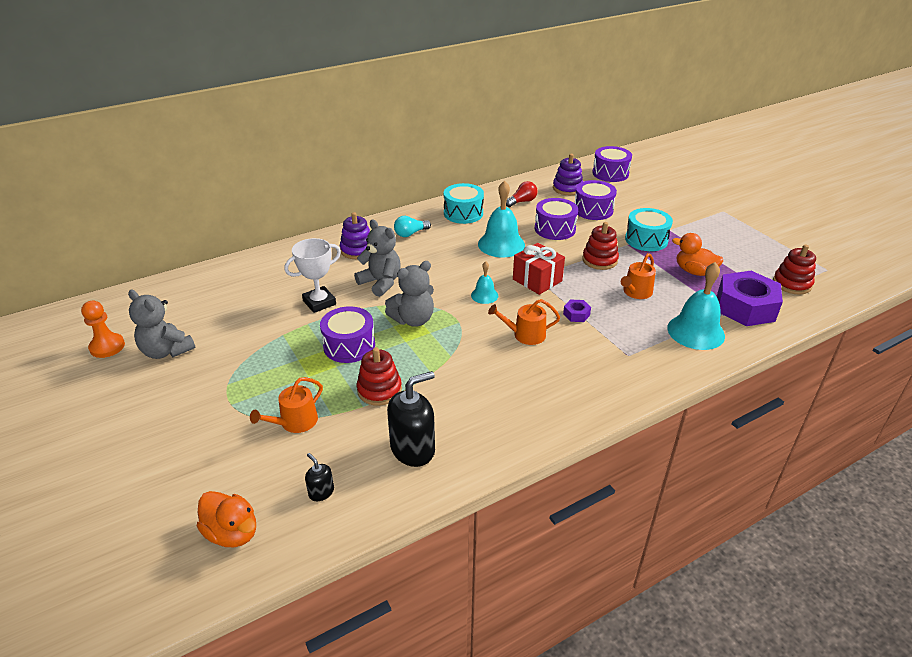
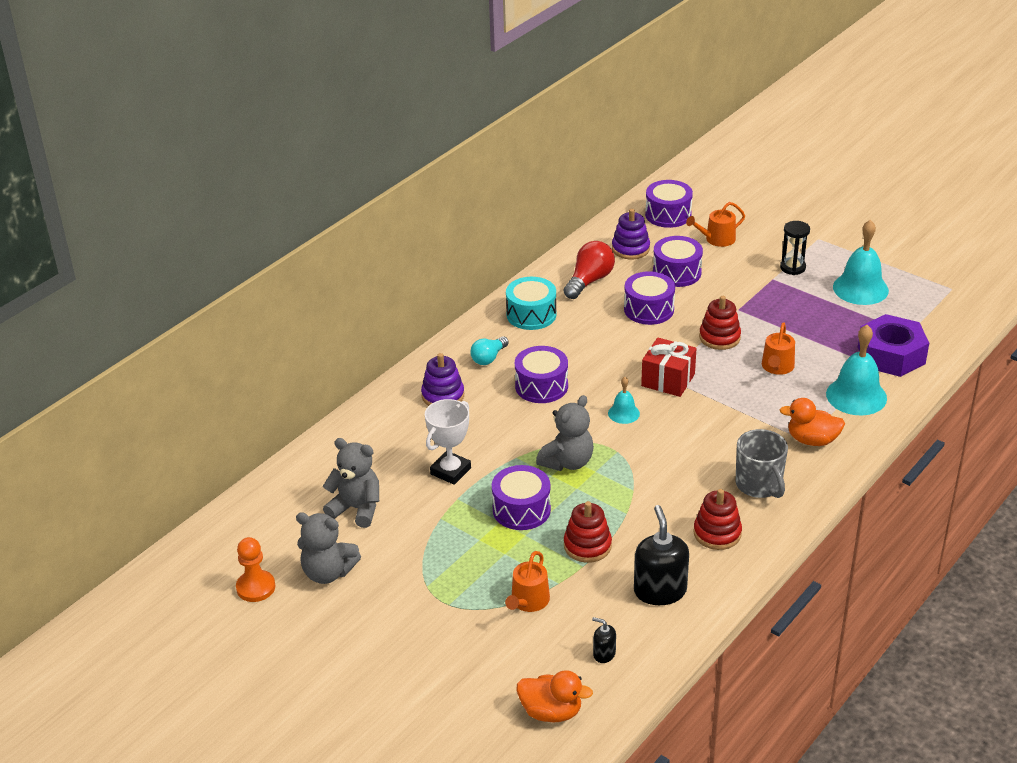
camera: 20 degrees left, 0 degrees up
(381, 283) = (501, 429): grey teddy bear -> grey teddy bear (357, 508)
(413, 449) = (660, 591): black soap dispenser -> black soap dispenser turned 45 degrees counterclockwise
(434, 261) = (541, 386): none -> purple drum
(501, 244) = (601, 345): turquoise bell -> turquoise bell (860, 288)
(522, 201) = (589, 281): red light bulb -> red light bulb, size x1.54
(525, 335) = (693, 446): orange watering can -> orange watering can (716, 239)
(563, 382) = (759, 485): none -> grey mug
(576, 314) = (731, 409): purple nut -> none
(646, 240) = (755, 298): turquoise drum -> none
(690, 226) = (792, 268): none -> black hourglass
(694, 271) = (823, 326): orange duck -> orange duck (812, 440)
(792, 284) = (924, 315): red stacking toy -> red stacking toy (717, 533)

